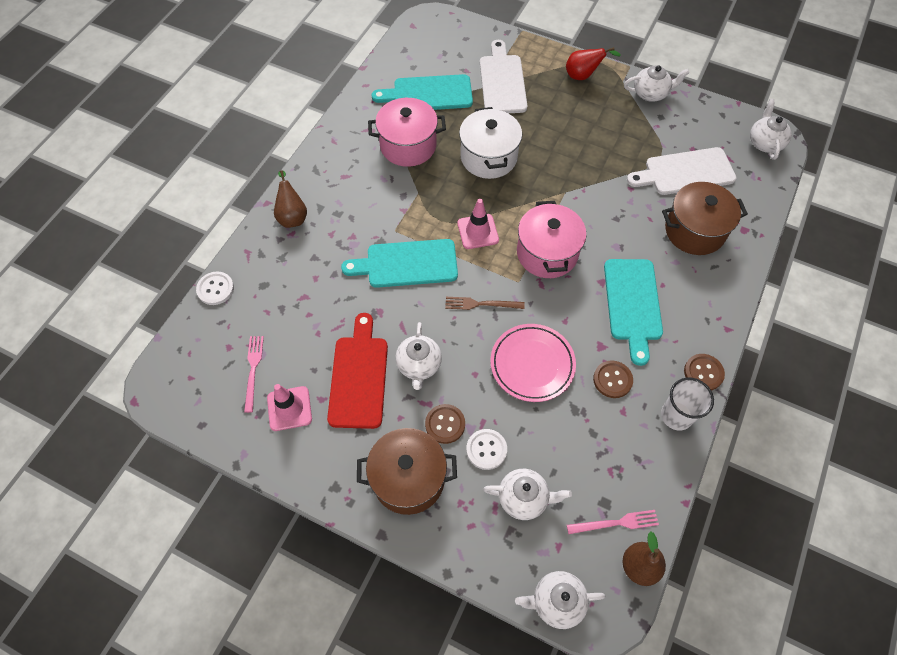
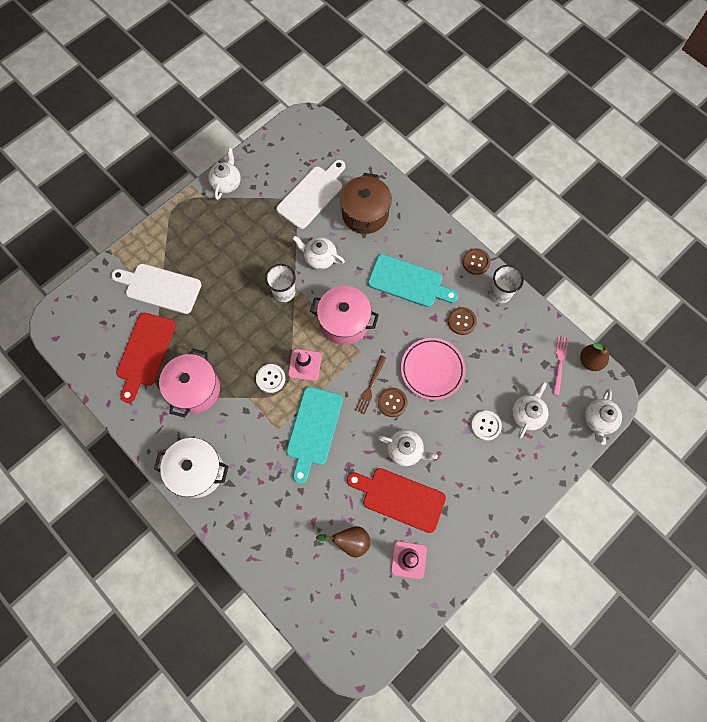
camera: 70 degrees left, 10 degrees up
(215, 289) = (277, 595): white button -> white button (270, 378)
(253, 370) = (366, 580): pink fork -> none
(292, 216) = (228, 509): brown pear -> brown pear (350, 541)
(408, 479) = (490, 487): brown pot -> none
(428, 94) = (145, 353): turquoise cutting board -> red cutting board
(445, 424) = (458, 447): brown button -> brown button (392, 402)
(488, 157) = (236, 329): white pot -> white pot (197, 471)
(553, 185) = (284, 292): none -> white cup
(583, 76) = (184, 223): red pear -> none
(685, 172) = (312, 195): white cutting board -> white cutting board turned 150 degrees counterclockwise
(764, 143) = (309, 130): white teapot -> white teapot (319, 258)

